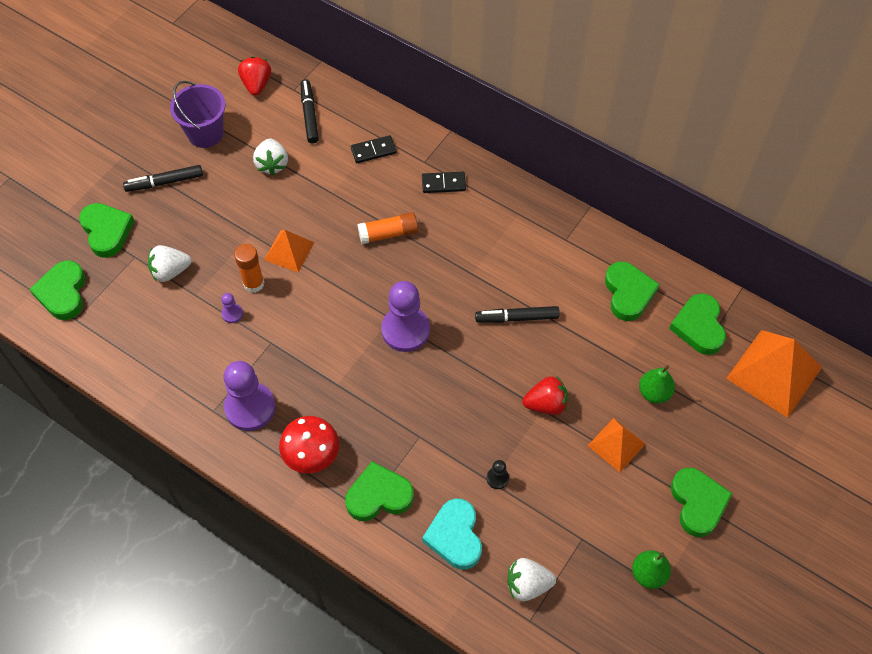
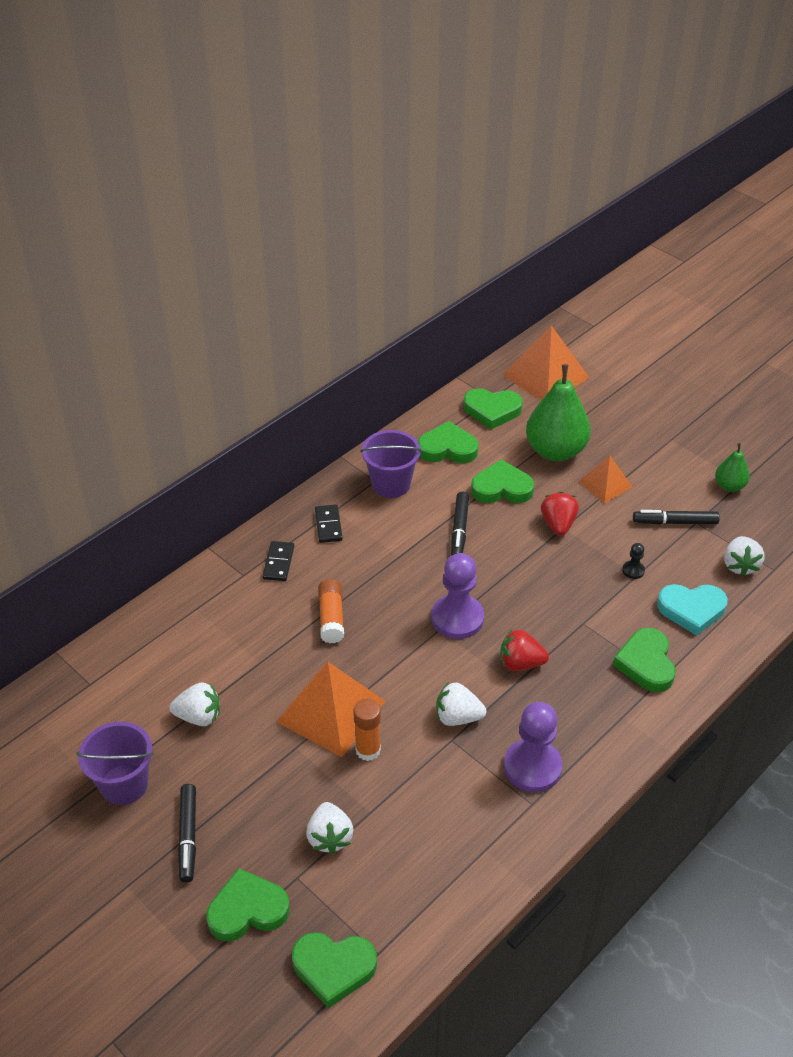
camera: 80 degrees left, 15 degrees down
(232, 314) = (405, 775): purple pawn -> none
(256, 84) = (65, 721): red strawberry -> red strawberry (520, 663)
(289, 251) = (330, 711): orange pyramid -> orange pyramid, size x1.73
(295, 344) = (457, 717): none -> white strawberry
(309, 115) = (136, 671): black marker -> black marker (675, 522)
(311, 455) = (596, 715): red mushroom -> none
(373, 151) = (212, 617): black domino -> black domino (328, 525)
(564, 252) = (391, 484): none -> purple bucket
(654, 393) = (555, 451): green pear -> green pear, size x1.95
(698, 503) = (665, 444): green heart -> green heart (502, 488)

